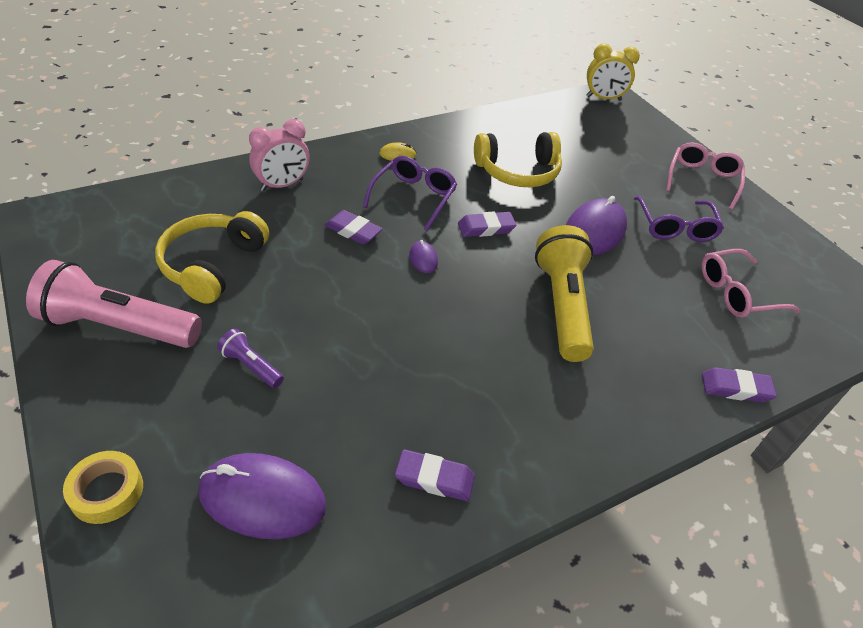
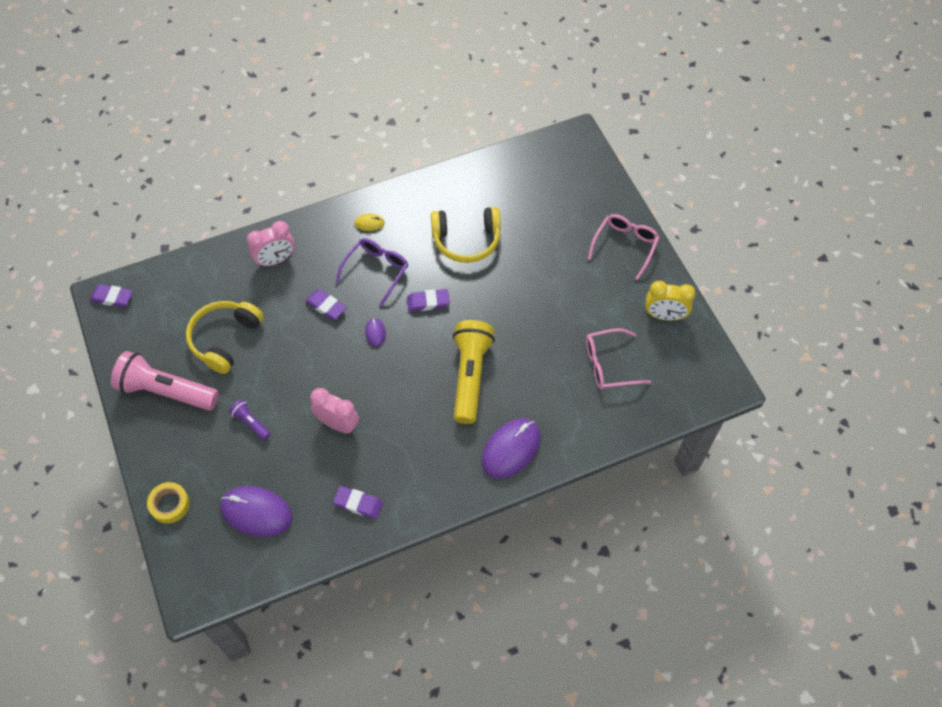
camera: 10 degrees right, 15 degrees up
(386, 366) = (338, 424): none -> pink clock
(594, 231) = (514, 304): purple mouse -> purple mouse (511, 449)
(603, 98) = (567, 143): yellow clock -> yellow clock (664, 315)
(675, 227) = (582, 299): purple glasses -> none
(735, 388) = (575, 446): purple eraser -> purple eraser (112, 297)

